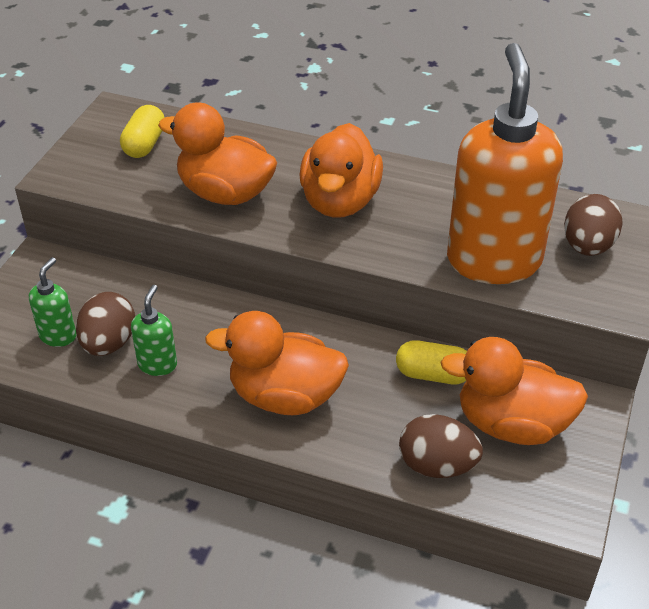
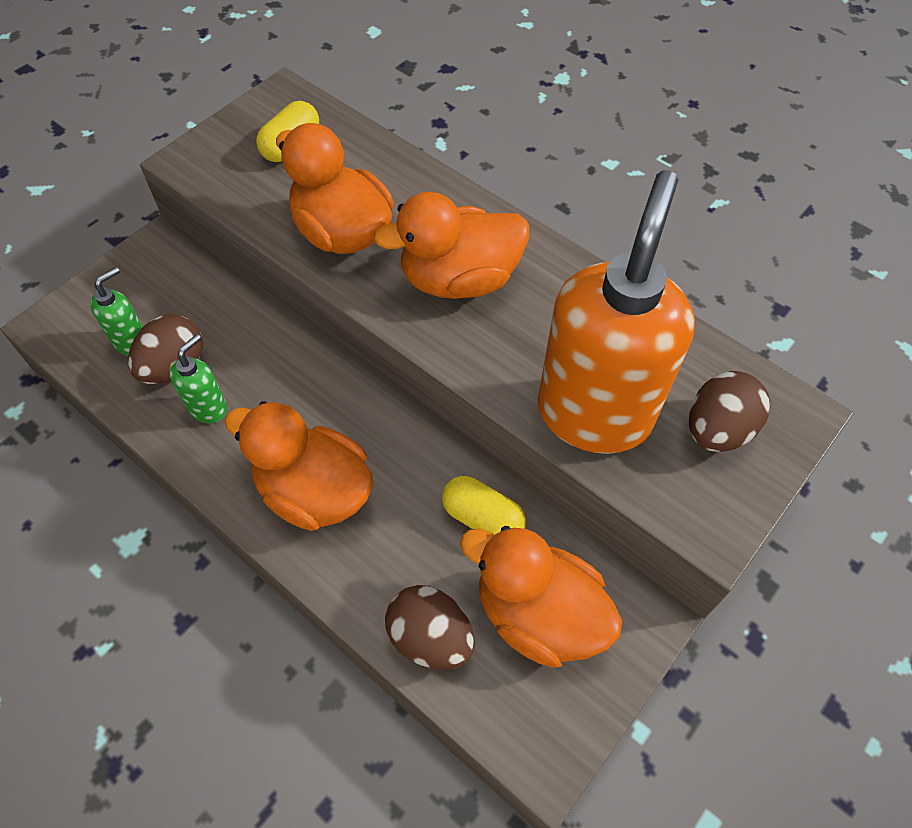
camera: 20 degrees right, 15 degrees up
(340, 201) = (459, 279): orange duck -> orange duck turned 45 degrees clockwise

